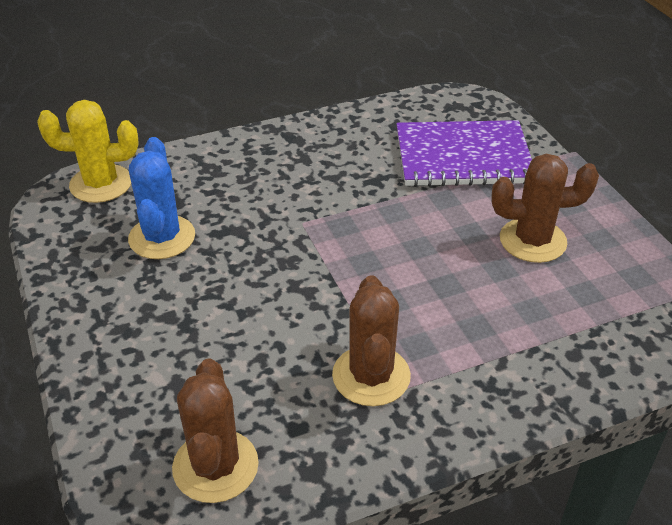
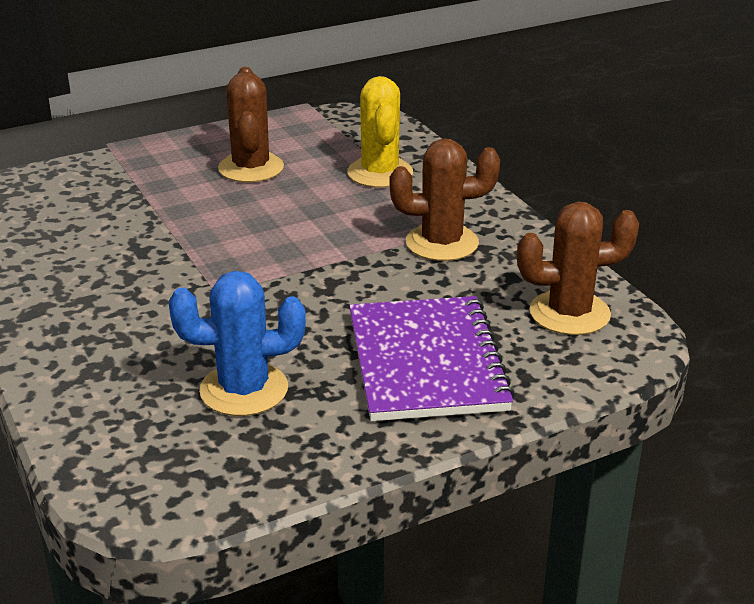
camera: 95 degrees left, 10 degrees down
(101, 184) = (117, 465): yellow cactus -> yellow cactus (380, 173)
(463, 157) = (105, 199): purple notebook -> purple notebook (426, 362)

